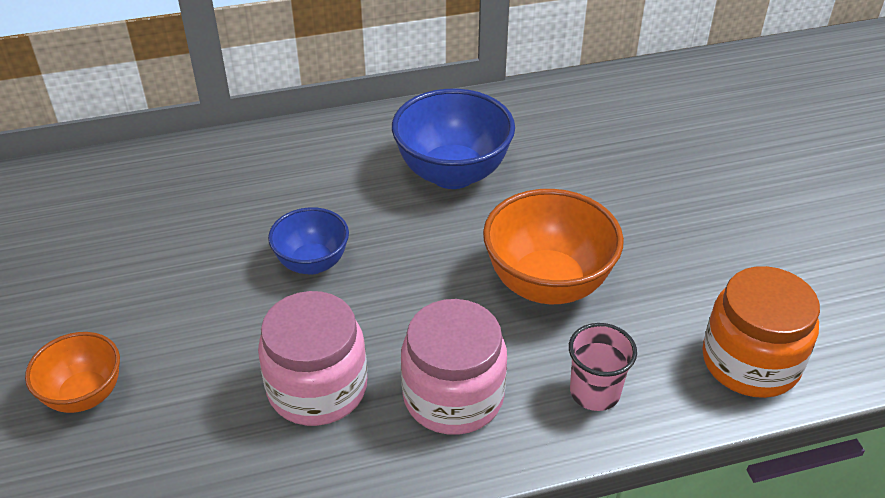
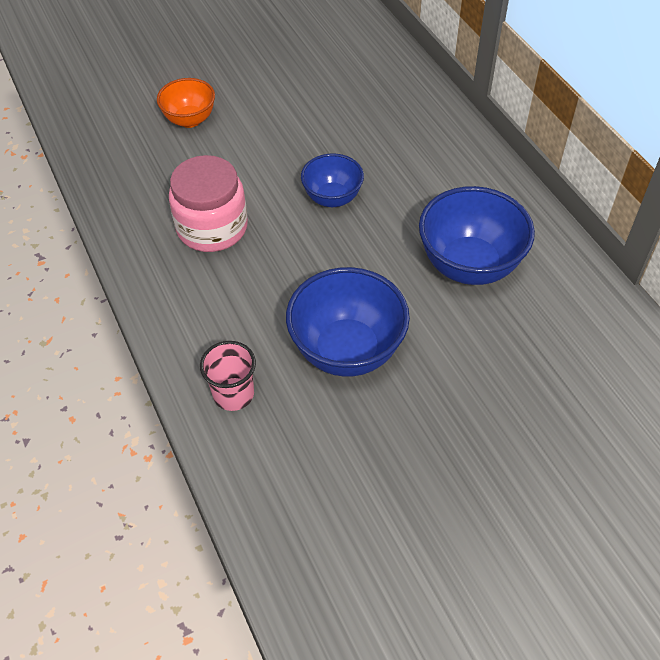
camera: 80 degrees right, 10 degrees up
(453, 396) = (216, 304): pink jar -> none
(547, 284) = (347, 350): orange bowl -> blue bowl
(750, 362) = (286, 511): orange jar -> none

